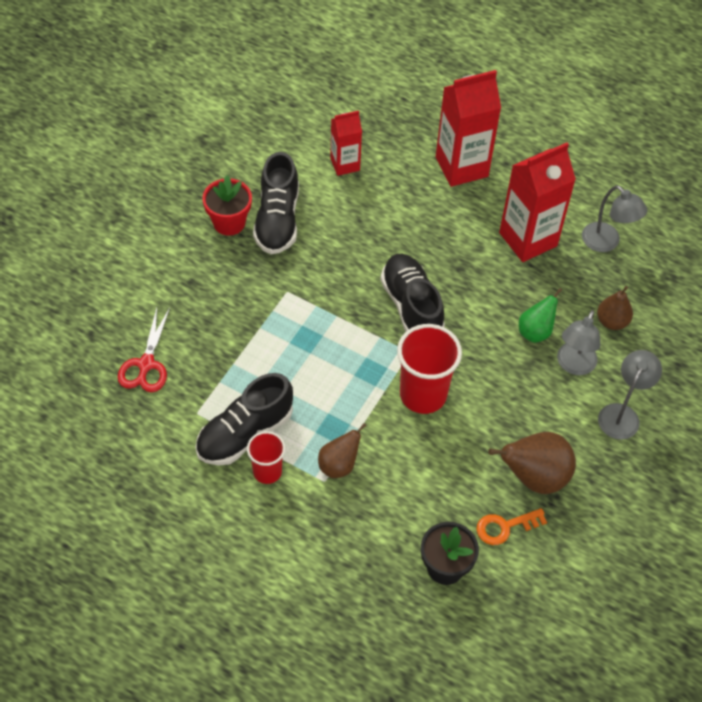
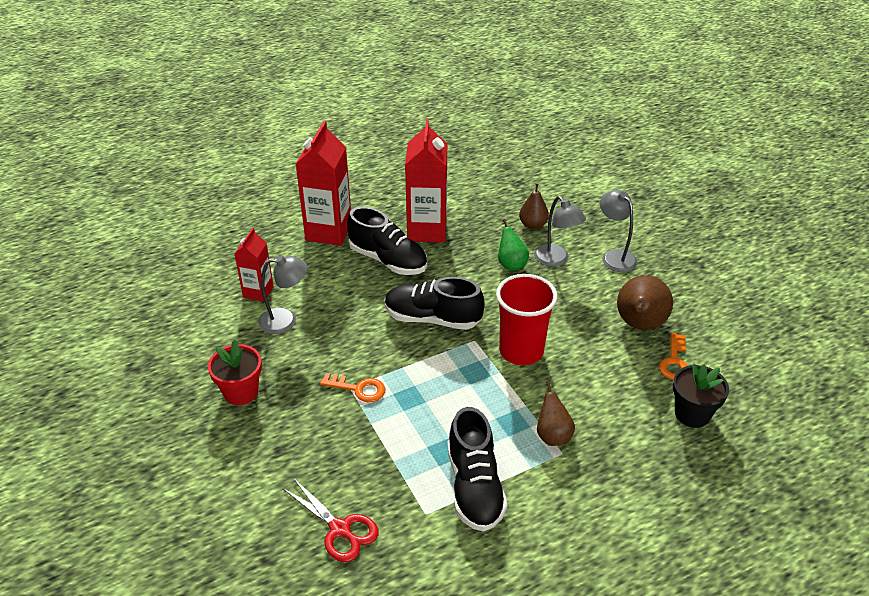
camera: 55 degrees left, 15 degrees down
(267, 471) = (526, 489): red cup -> none
(277, 220) = (271, 359): black shoe -> black shoe (388, 260)
(289, 298) = (358, 389): none -> orange key
(606, 243) = (464, 196): grey lamp -> grey lamp (286, 320)

